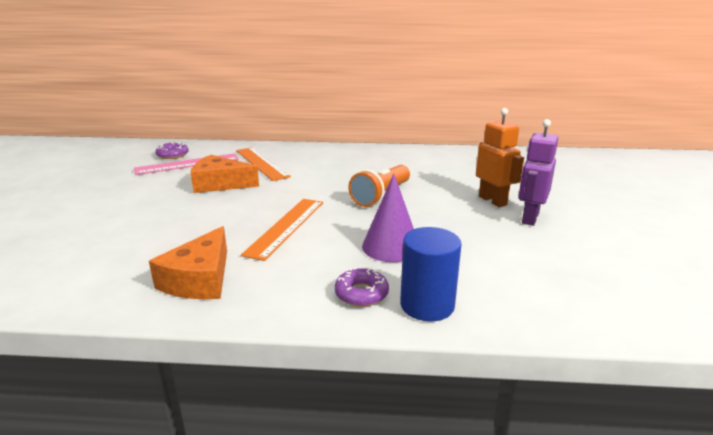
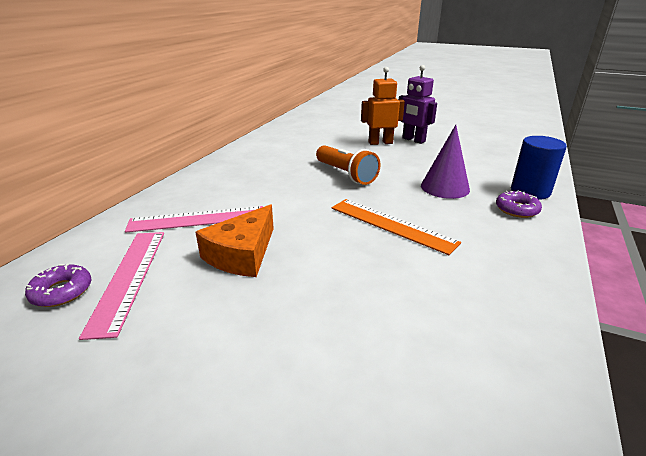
camera: 70 degrees left, 5 degrees up
(199, 279) = (495, 283): orange cheese -> none
(261, 163) = (197, 219): orange ruler -> pink ruler

